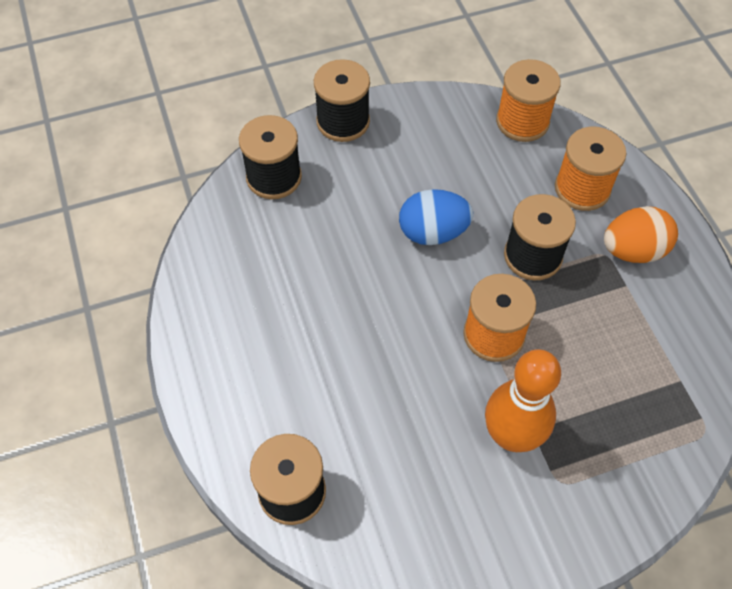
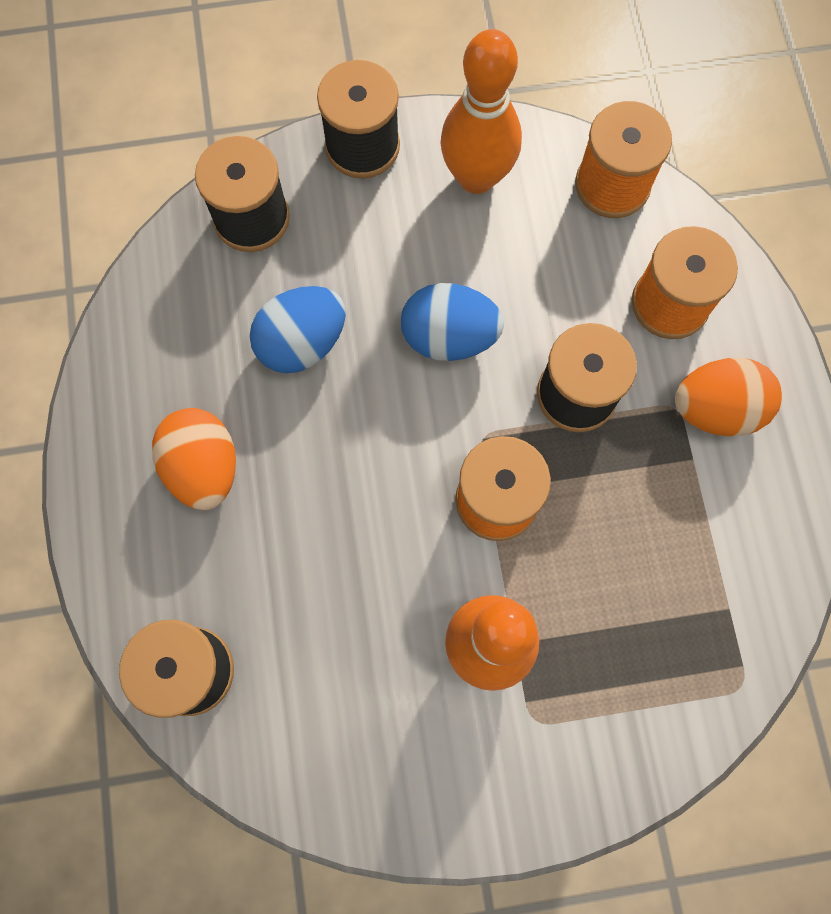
camera: 10 degrees right, 15 degrees up
(273, 346) = (204, 468): none -> orange egg
(328, 252) = (302, 343): none -> blue egg
(427, 129) = (476, 177): none -> orange bowling pin

